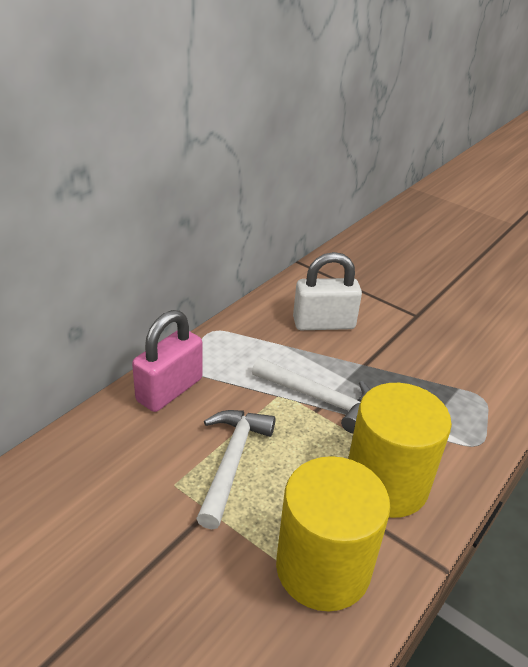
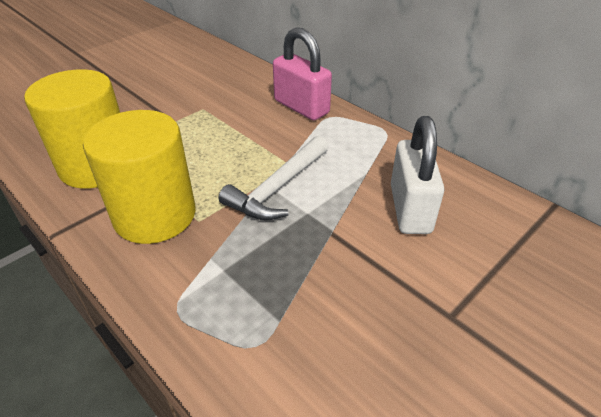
camera: 100 degrees right, 5 degrees up
(232, 462) = (214, 132): white hammer -> none

